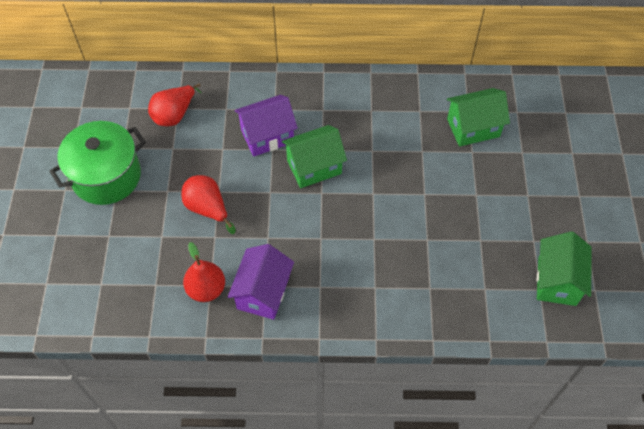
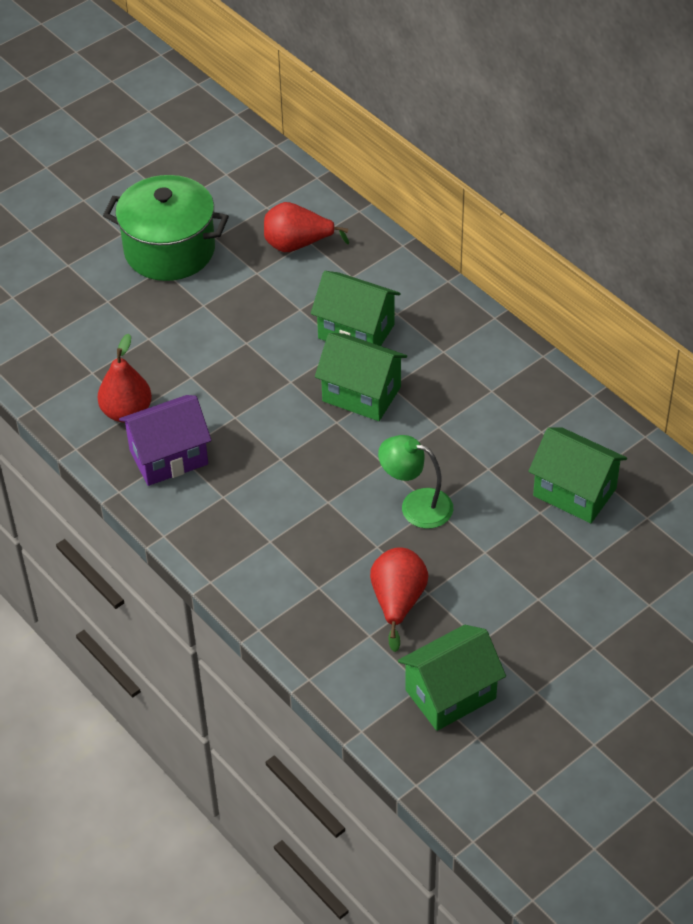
camera: 50 degrees right, 10 degrees down
(207, 208) = (217, 348): red pear -> red pear (398, 602)
(267, 136) = (356, 331): purple house -> green house
(416, 201) = (416, 505): none -> green lamp

